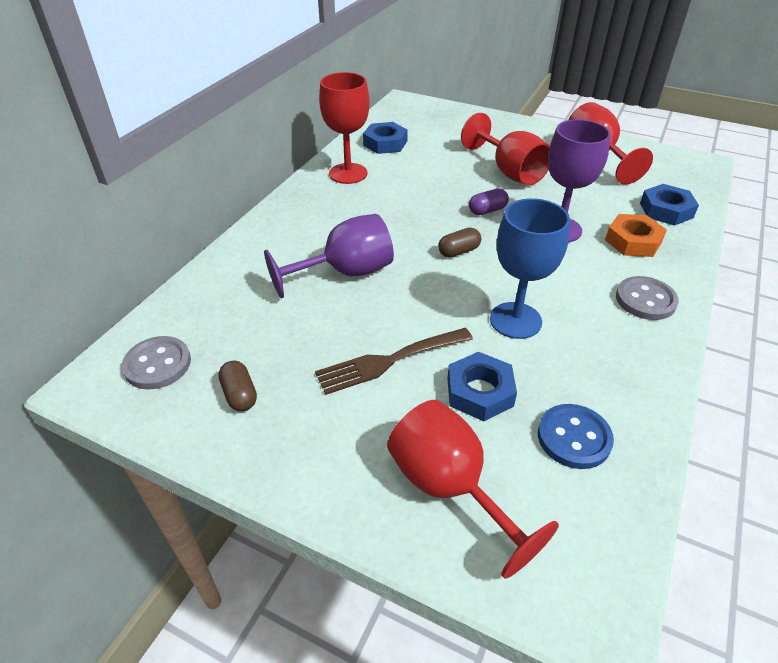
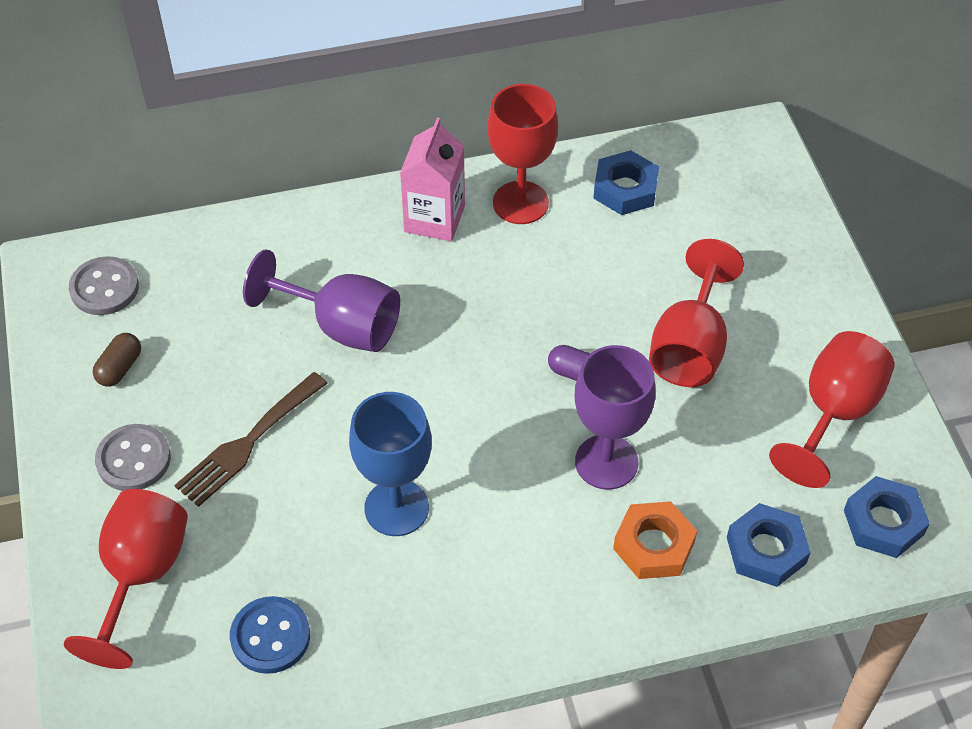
camera: 50 degrees right, 10 degrees up
(316, 203) = (434, 219): none -> pink carton
(389, 361) = (248, 443): brown fork -> brown fork turned 75 degrees counterclockwise
(458, 251) = (469, 394): brown capsule -> none
(479, 392) = (268, 534): blue nut -> blue nut (883, 522)
(645, 300) = (540, 606): grey button -> grey button (133, 459)

